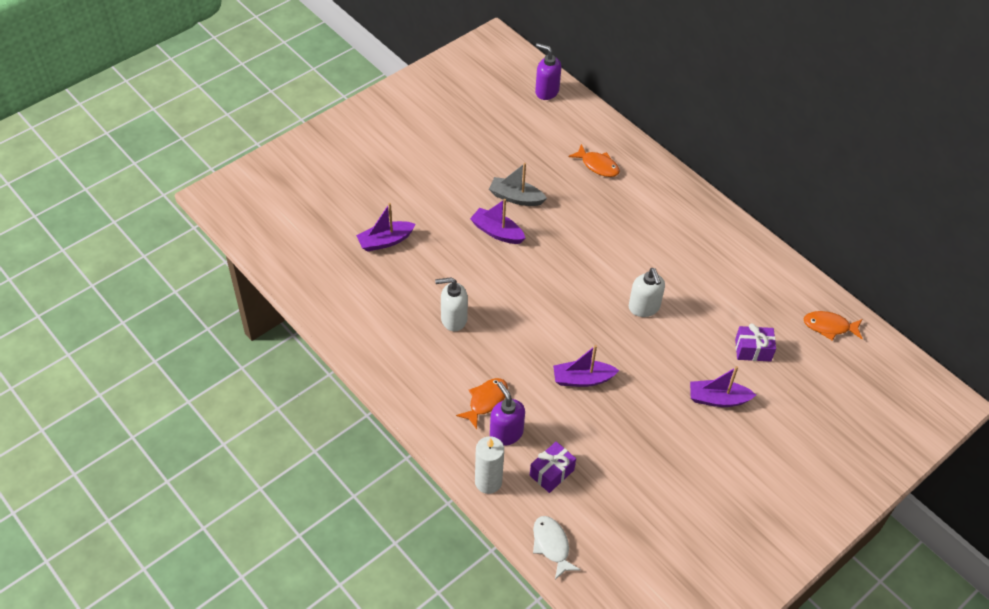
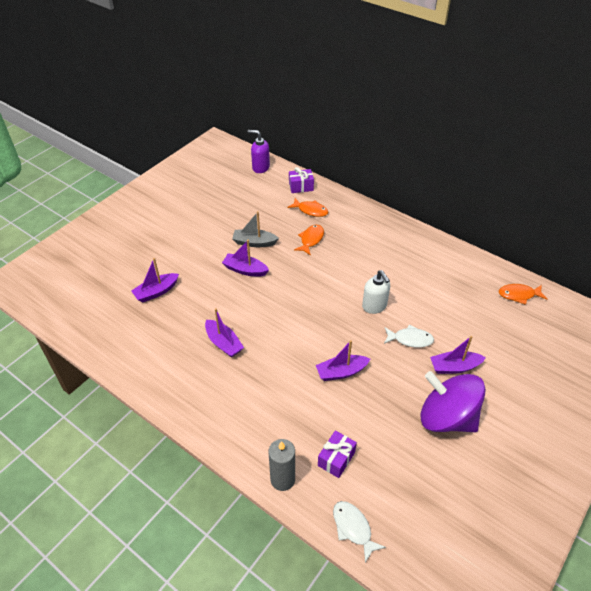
camera: 10 degrees left, 5 degrees down
(453, 319) = (223, 343): white soap dispenser -> purple boat
(486, 401) = (265, 407): orange fish -> orange fish (311, 240)
(488, 482) = (282, 479): white candle -> grey candle
(506, 433) = (288, 431): purple soap dispenser -> none
(675, 356) = (410, 339): none -> white fish
(689, 454) = (446, 417): none -> purple spinning top
(753, 350) = (468, 323): purple gift -> purple gift (301, 187)

